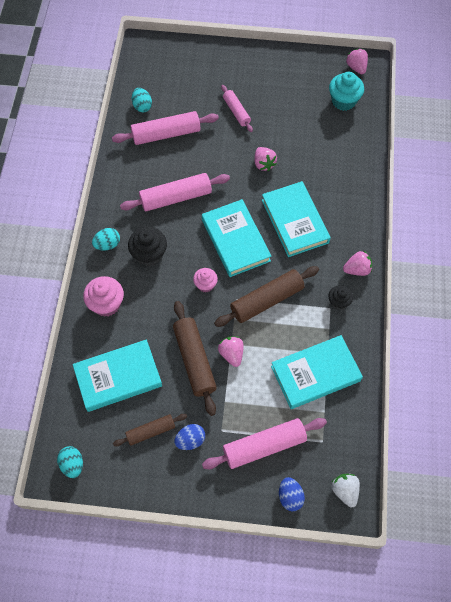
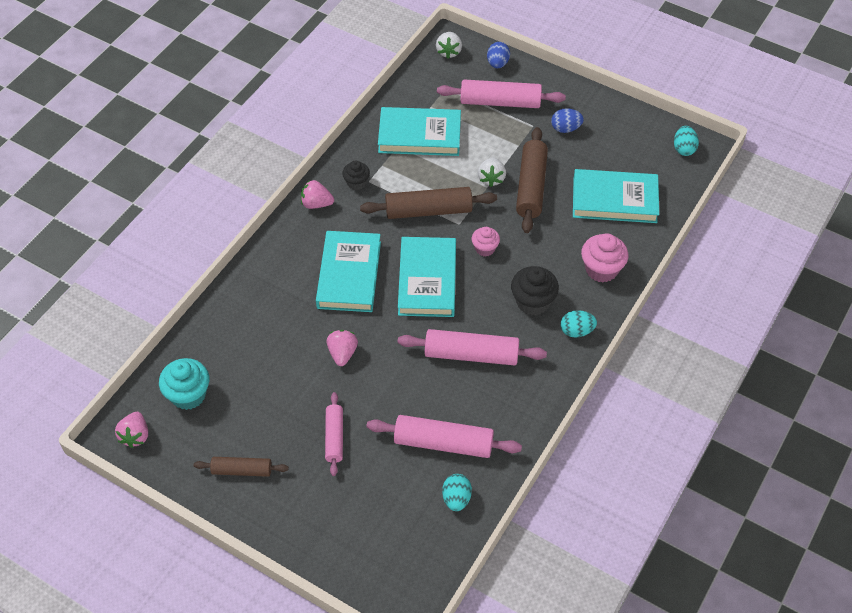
camera: 155 degrees left, 10 degrees down
(151, 431) = (600, 147): brown rolling pin -> brown rolling pin (242, 470)
(231, 354) = (491, 178): pink strawberry -> white strawberry

